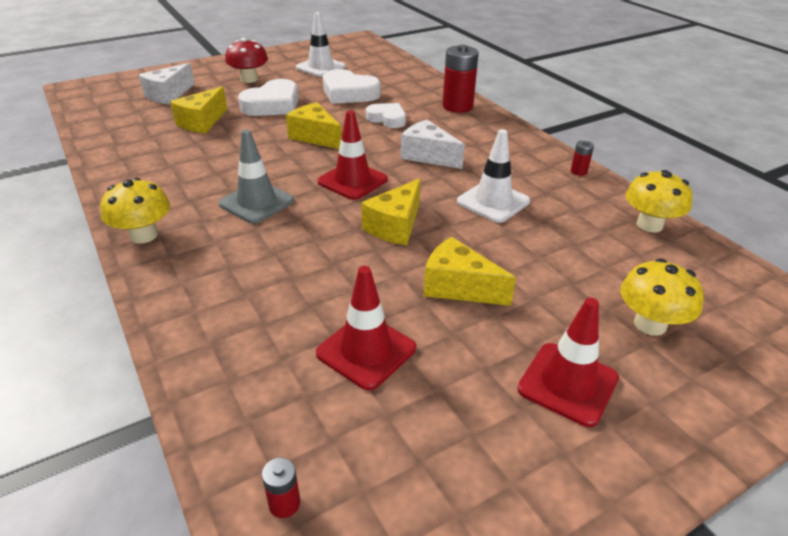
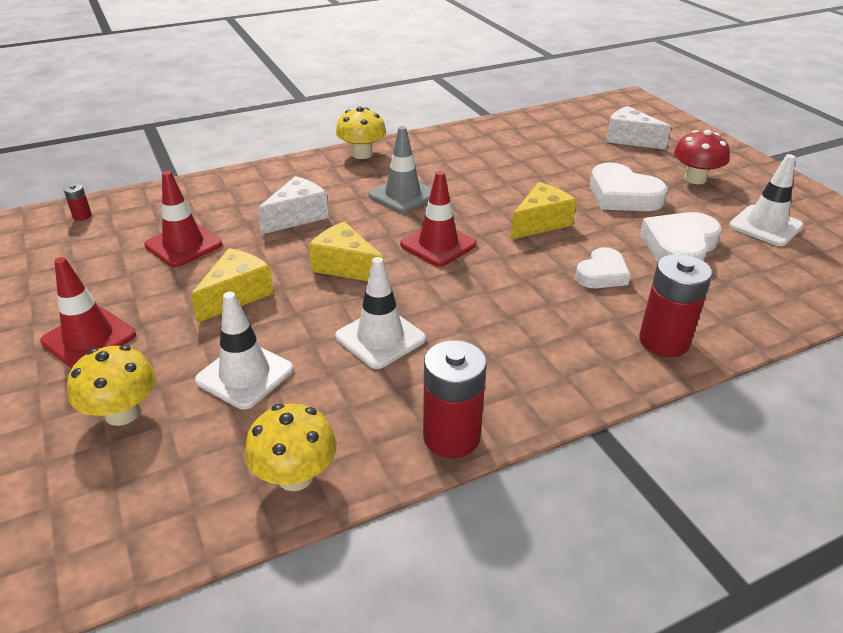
camera: 95 degrees right, 0 degrees up
(202, 122) = (566, 160): yellow cheese -> none
(428, 156) = (497, 299): white cheese -> white cheese (297, 217)
(567, 262) = (245, 375): none -> white traffic cone
(578, 171) = (451, 437): red battery -> red battery, size x2.22

